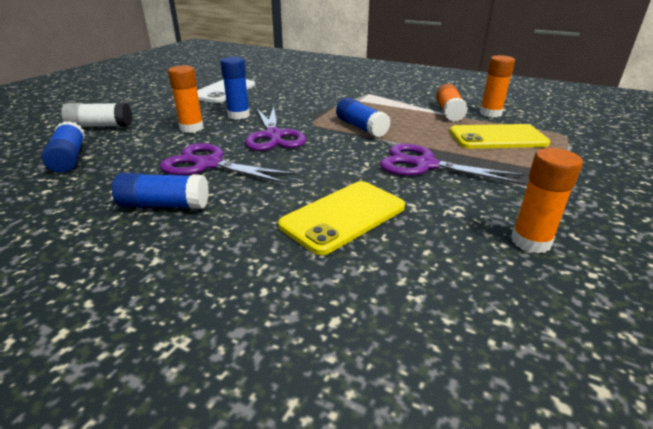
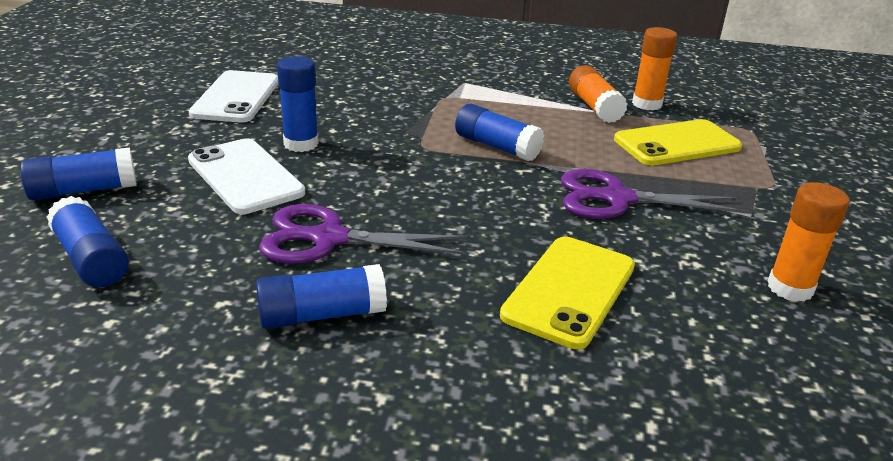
camera: 20 degrees left, 0 degrees up
(100, 126) = (84, 190): white glue stick -> blue glue stick
(191, 128) = (245, 176): orange glue stick -> white phone
(274, 136) = (385, 177): purple scissors -> none

